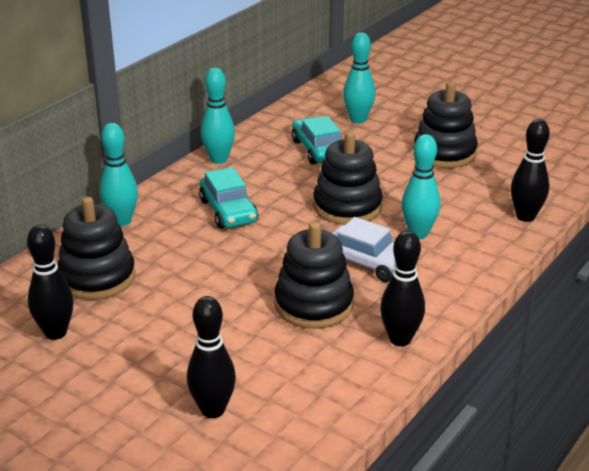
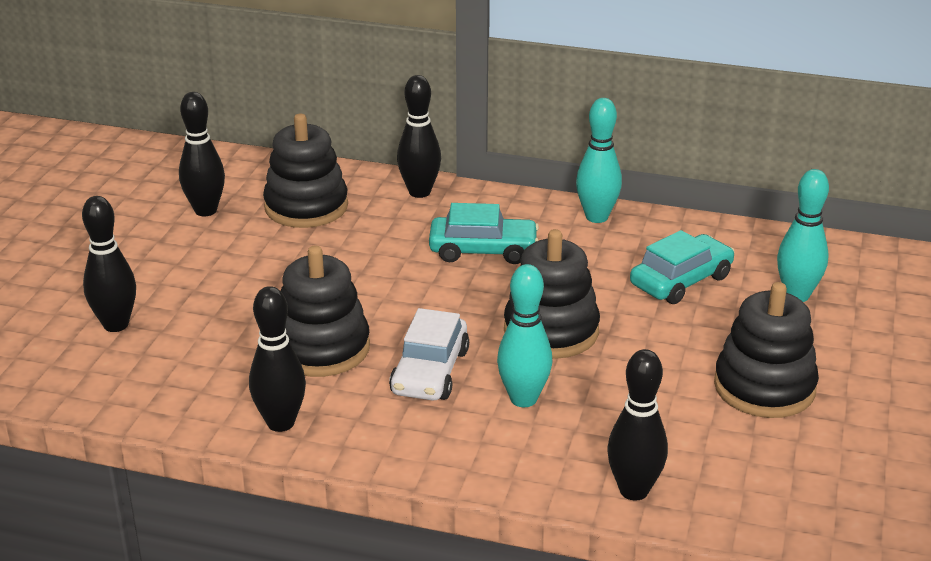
camera: 70 degrees right, 0 degrees up
(121, 221) = (419, 192): turquoise bowling pin -> black bowling pin
(228, 211) = (483, 250): turquoise car -> turquoise car turned 135 degrees counterclockwise

